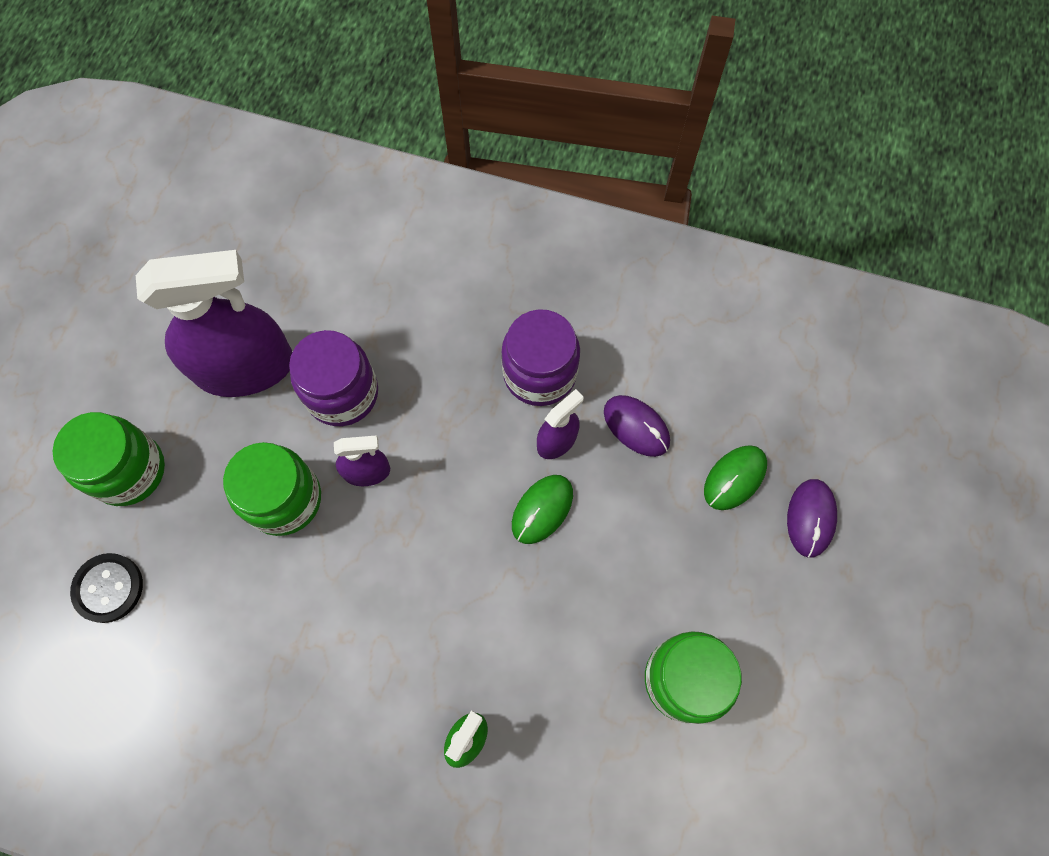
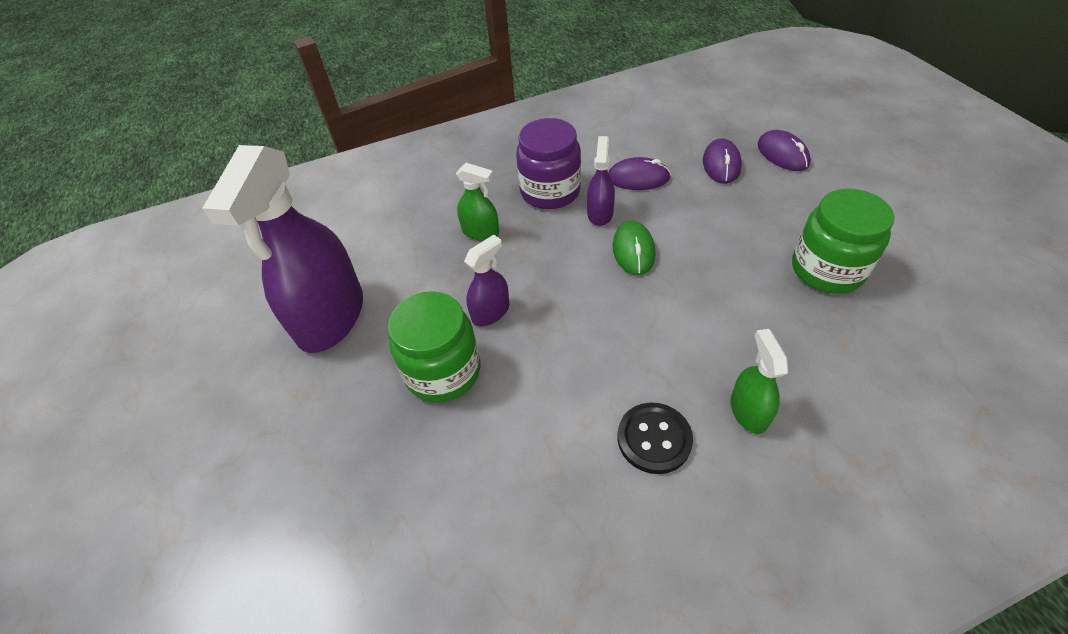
camera: 35 degrees left, 20 degrees down
(108, 588) = (339, 551): black button -> black button (654, 439)
(128, 470) = (283, 448): green jar -> none
(245, 367) = (331, 316): purple spray bottle -> purple spray bottle turned 150 degrees clockwise
(342, 393) = (425, 283): purple jar -> none
(435, 372) = (480, 232): none -> green spray bottle
(734, 478) = (721, 164): green mouse -> purple mouse

